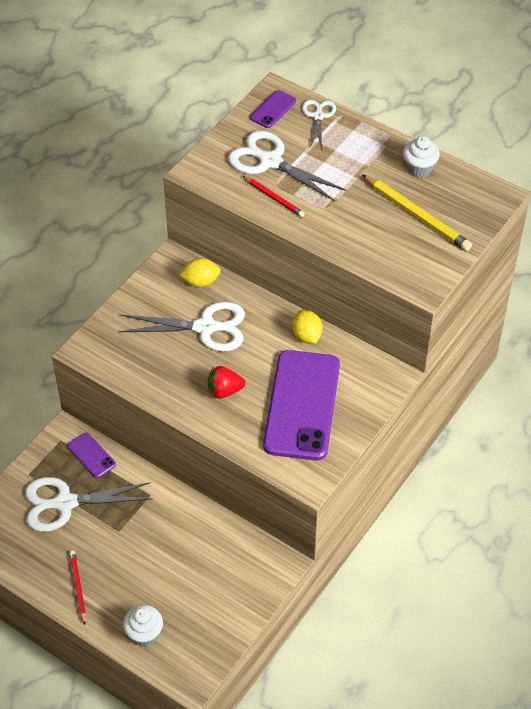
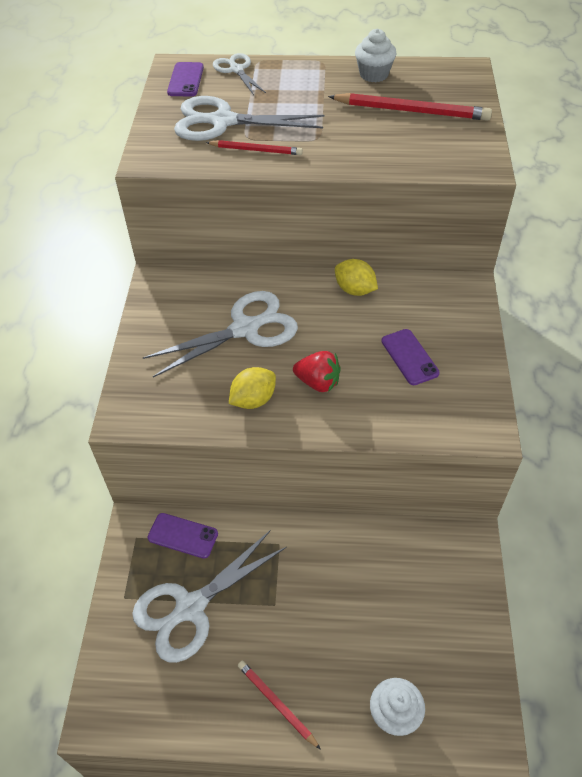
camera: 30 degrees left, 0 degrees up
(200, 282) = (204, 288): yellow lemon -> yellow lemon (253, 400)
(224, 391) = (318, 382): red strawberry -> red strawberry turned 120 degrees counterclockwise
(302, 405) = (409, 357): purple phone -> purple phone, size x0.43
(416, 215) = (411, 111): yellow pencil -> red pencil

